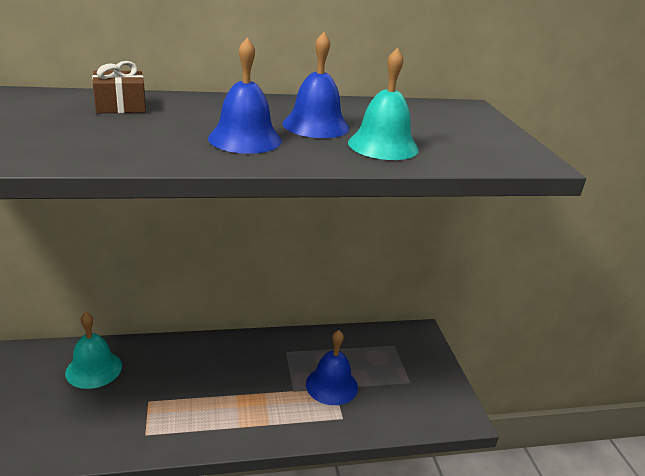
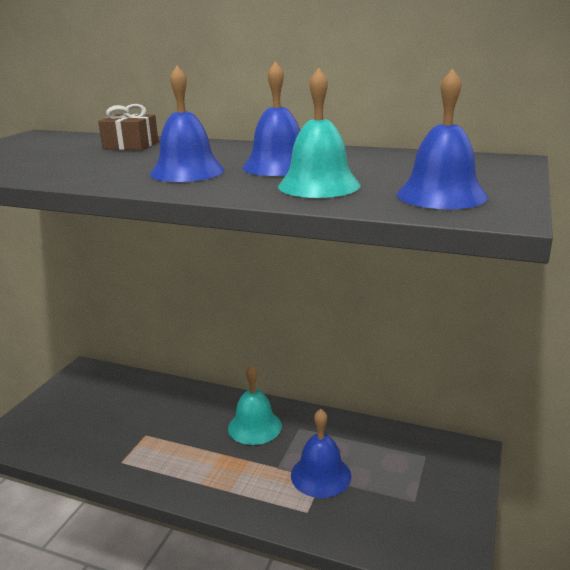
camera: 35 degrees right, 5 degrees down
(94, 369) = (126, 396): turquoise bell -> turquoise bell (254, 426)
(479, 147) = (441, 195): none -> blue bell

